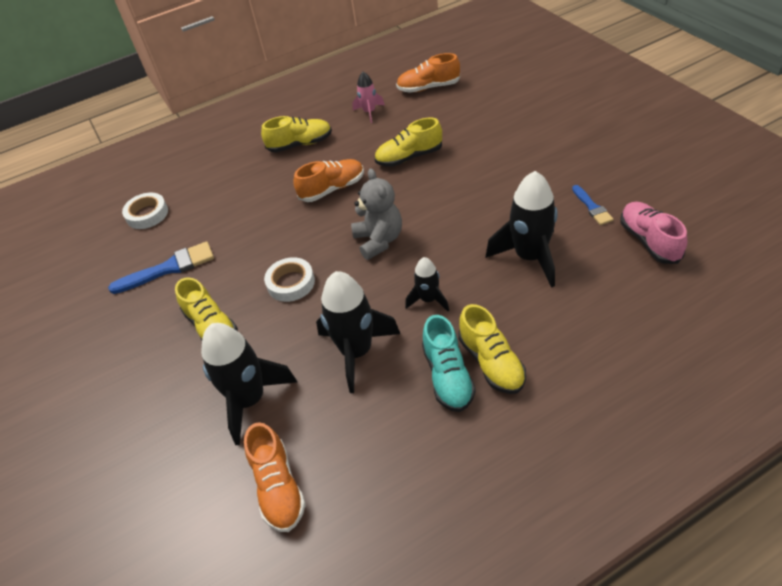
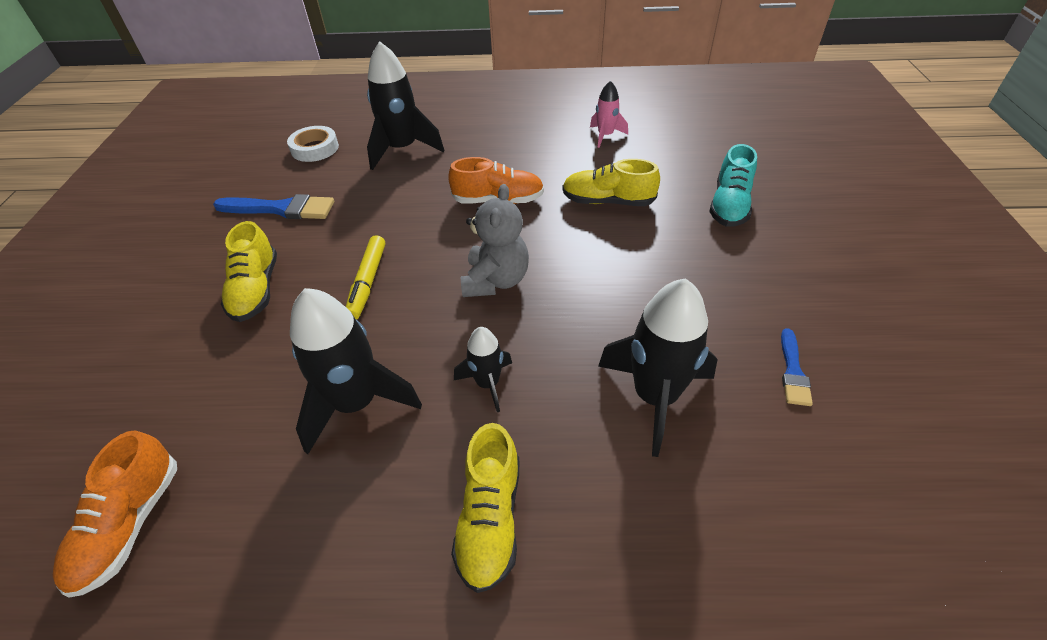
camera: 25 degrees right, 0 degrees up
(250, 400) = (209, 394): black rocket -> black rocket (402, 149)
(291, 283) = (367, 282): white tape -> yellow marker
(300, 144) = (508, 140): yellow shoe -> none
(428, 88) = (692, 135): orange shoe -> none
(448, 376) = (424, 502): turquoise shoe -> turquoise shoe (729, 205)
(649, 241) = (847, 467): pink shoe -> none

